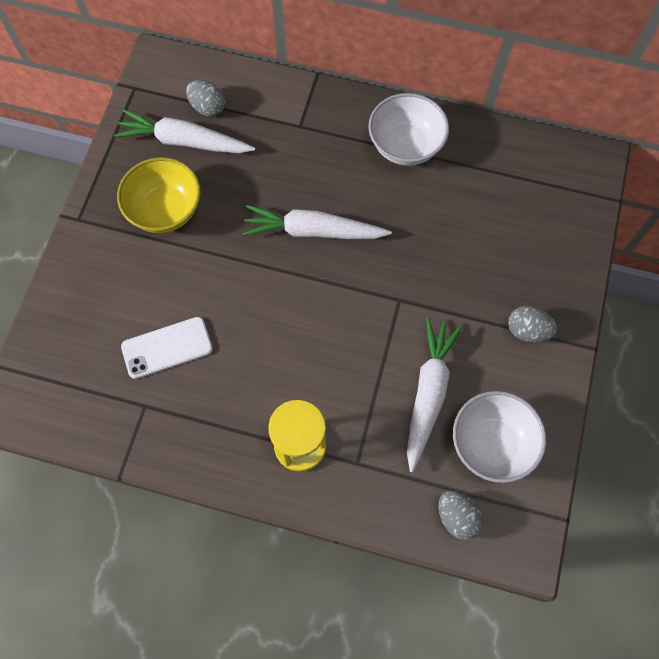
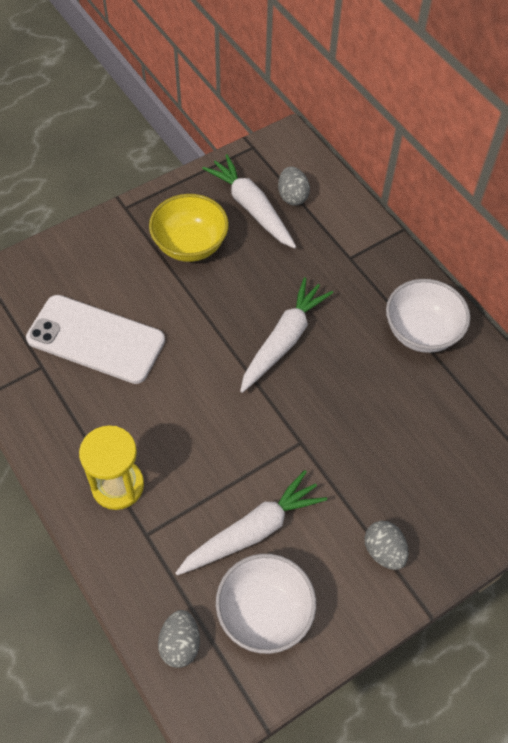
camera: 40 degrees right, 10 degrees down
(167, 348) = (96, 339): white phone -> white phone, size x1.57
(313, 231) = (284, 340): white carrot -> white carrot turned 75 degrees clockwise

